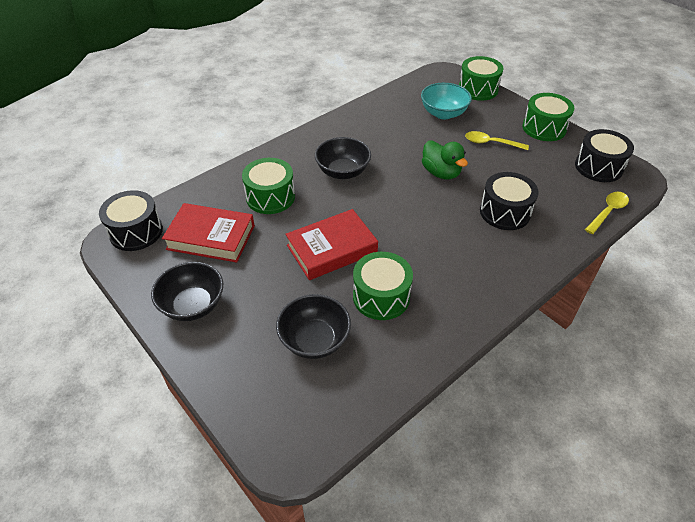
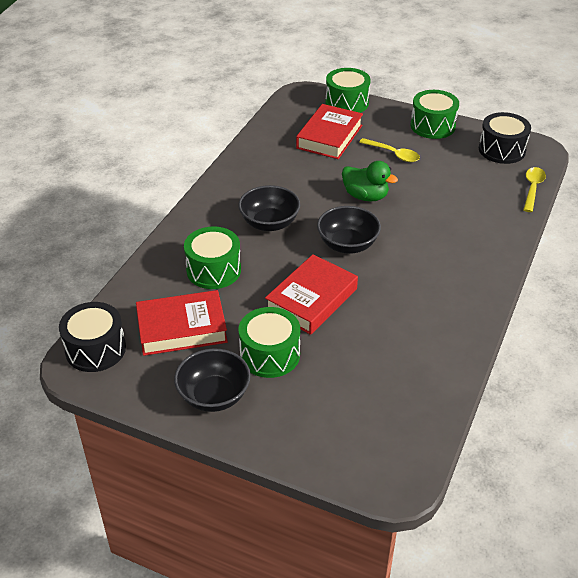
camera: 25 degrees left, 5 degrees down
(314, 340) = (353, 384): black bowl -> black bowl (347, 245)
(381, 296) = (387, 326): green drum -> green drum (270, 354)
(443, 113) = (329, 137): turquoise bowl -> red book
(491, 143) = (393, 154): yellow spoon -> yellow spoon turned 135 degrees counterclockwise
(505, 212) = (446, 216): black drum -> none

